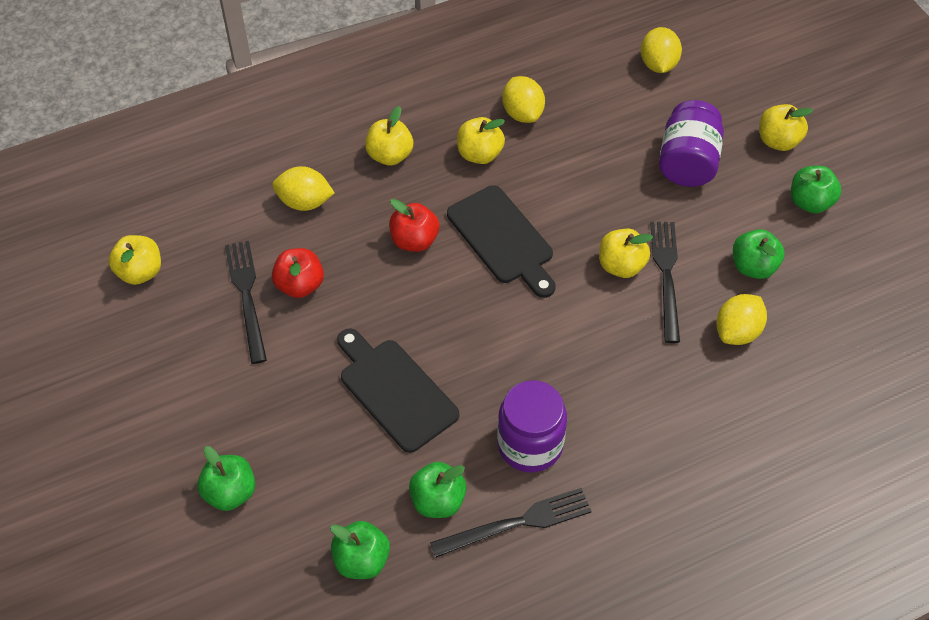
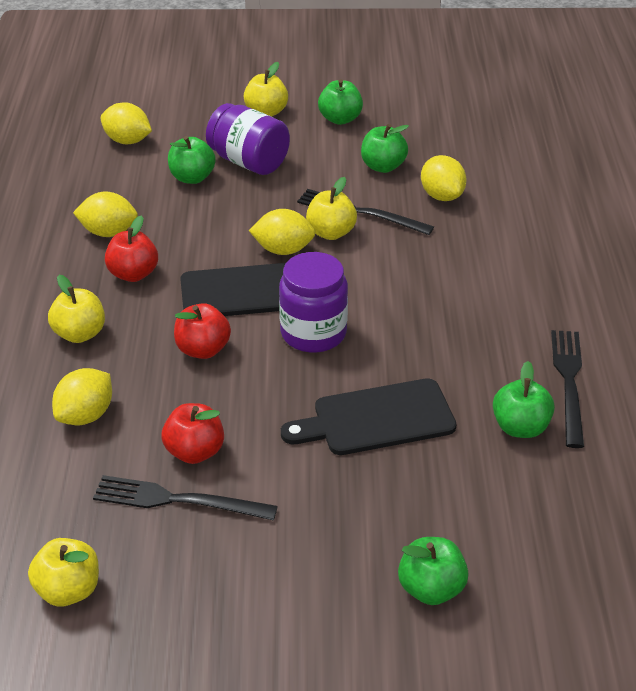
camera: 65 degrees left, 15 degrees down
(361, 560) = (563, 503): green apple -> green apple (192, 178)
(479, 154) = (133, 274): yellow apple -> red apple
(530, 445) = (489, 348): purple jar -> purple jar (313, 333)
(574, 241) = (283, 250): none -> yellow lemon

